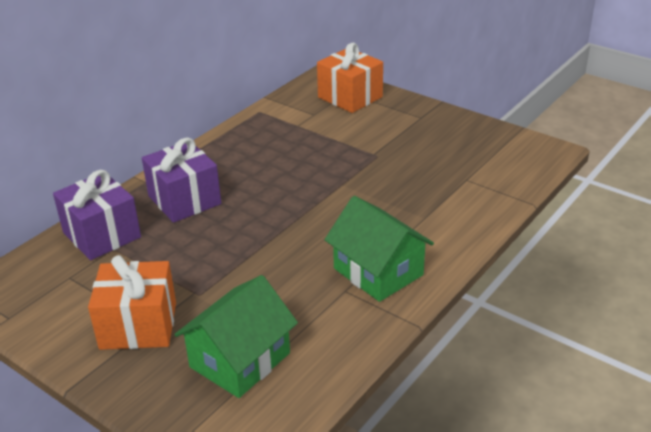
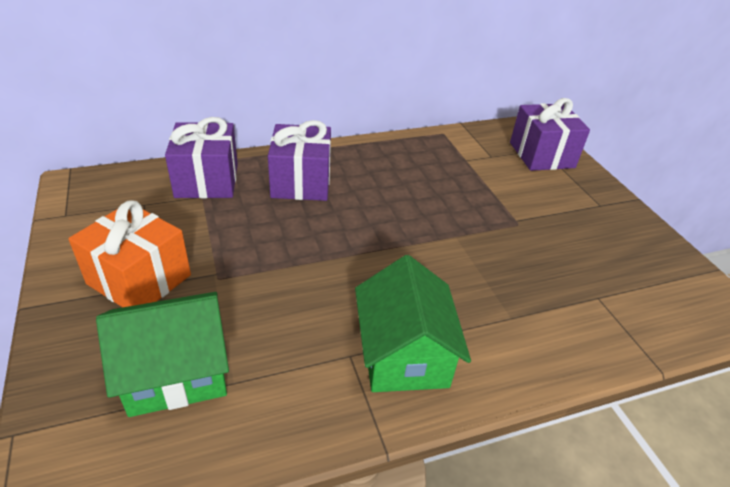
camera: 30 degrees right, 5 degrees up
(350, 97) = (541, 155): orange gift -> purple gift

